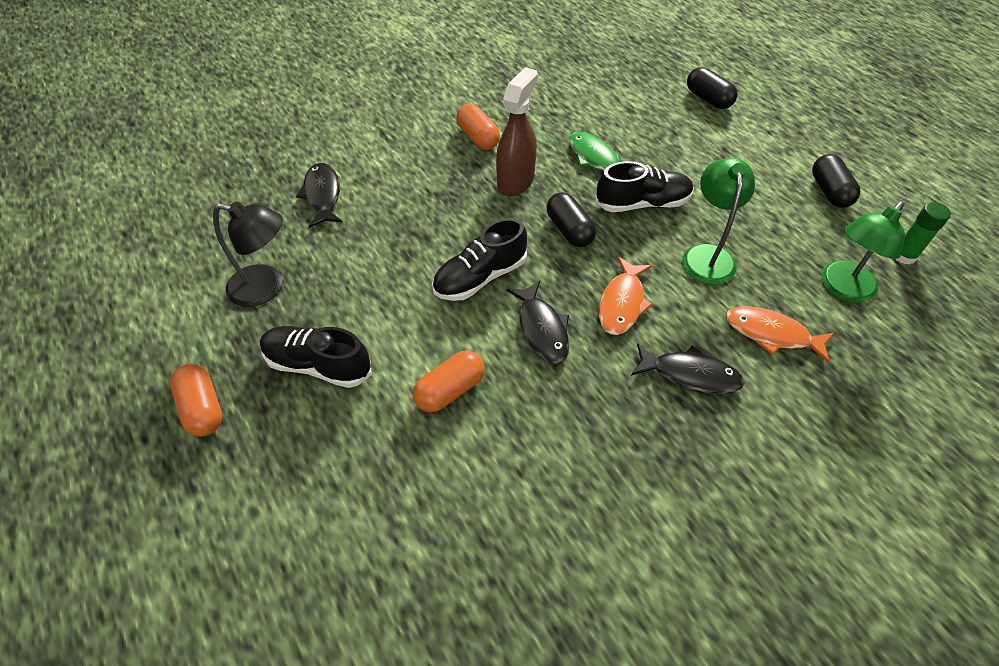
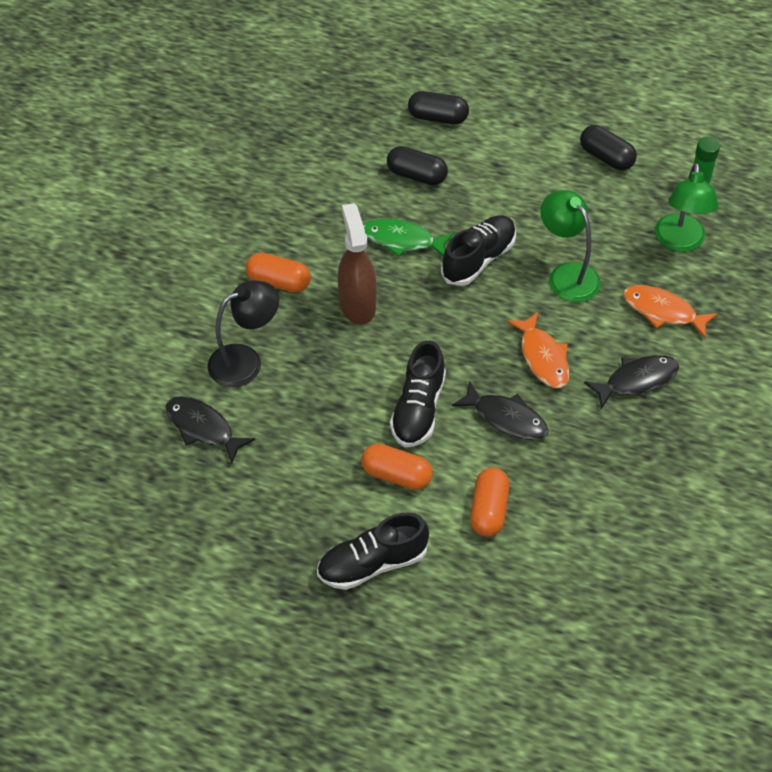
camera: 40 degrees left, 0 degrees up
(202, 408) = (323, 658): orange capsule -> orange capsule (396, 475)
(266, 288) = (256, 538): black lamp -> black lamp (245, 361)
(569, 230) = (445, 322): black capsule -> black capsule (416, 175)
(772, 334) = (663, 311): orange fish -> orange fish turned 45 degrees clockwise

